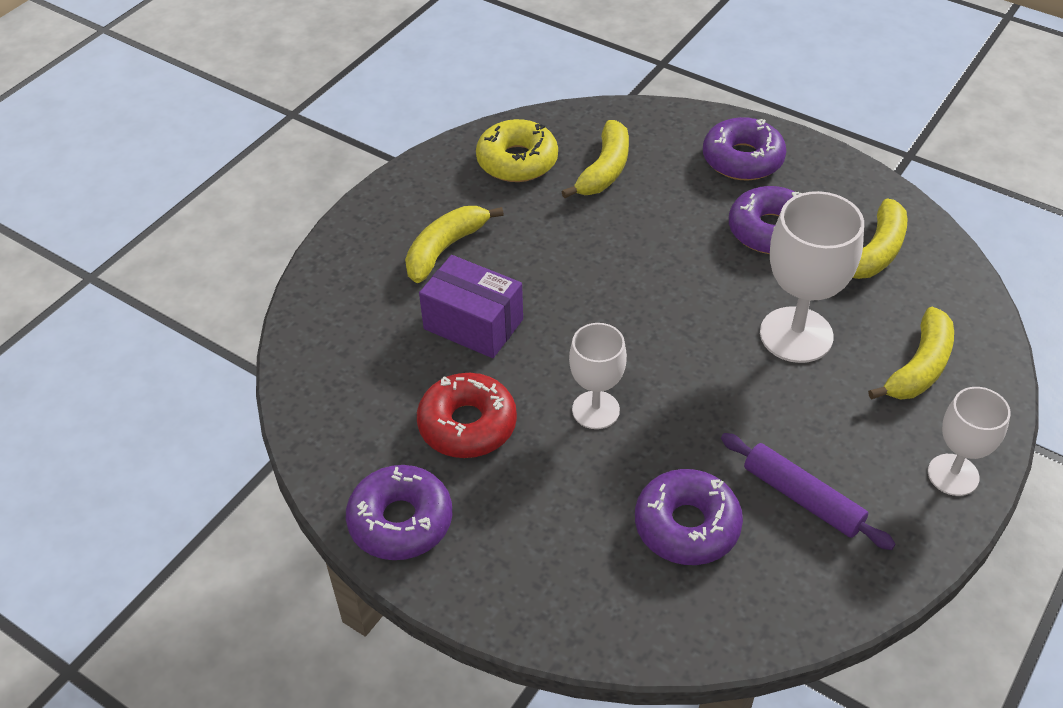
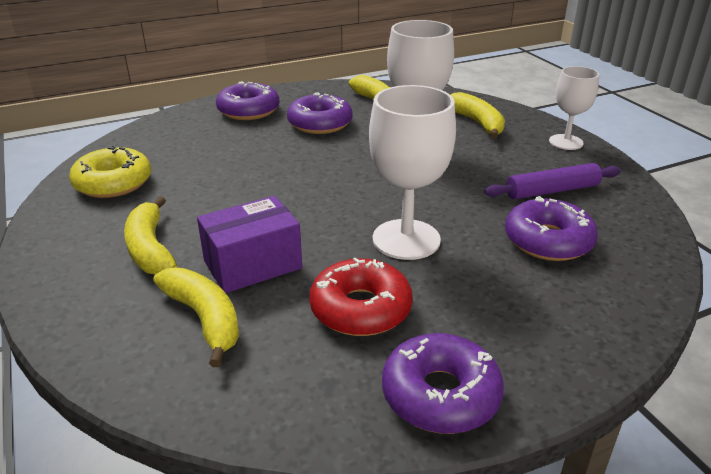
camera: 60 degrees left, 15 degrees down
(595, 410) = (406, 239): white goblet -> white goblet, size x1.60
(604, 170) = (181, 154): yellow banana -> yellow banana (204, 319)

